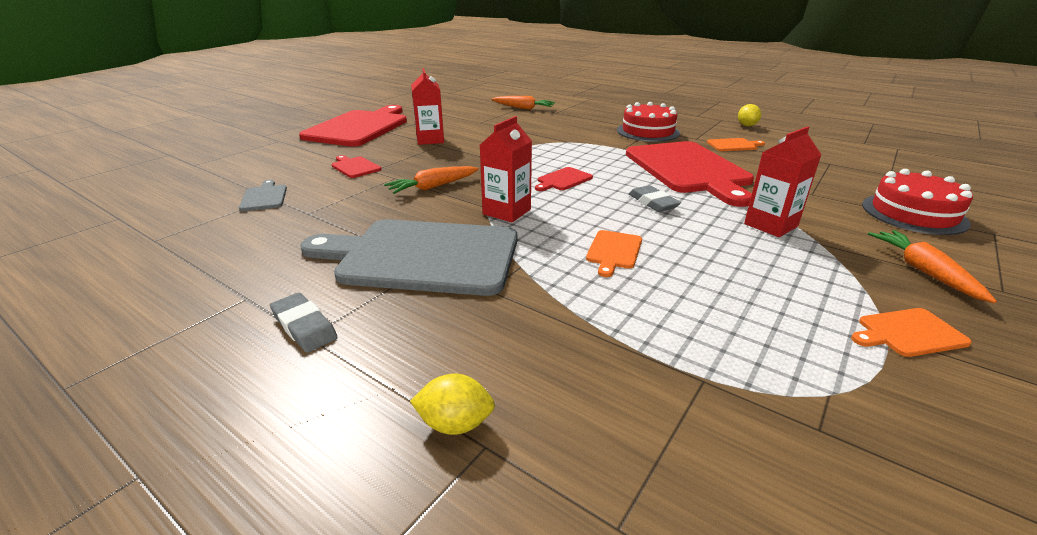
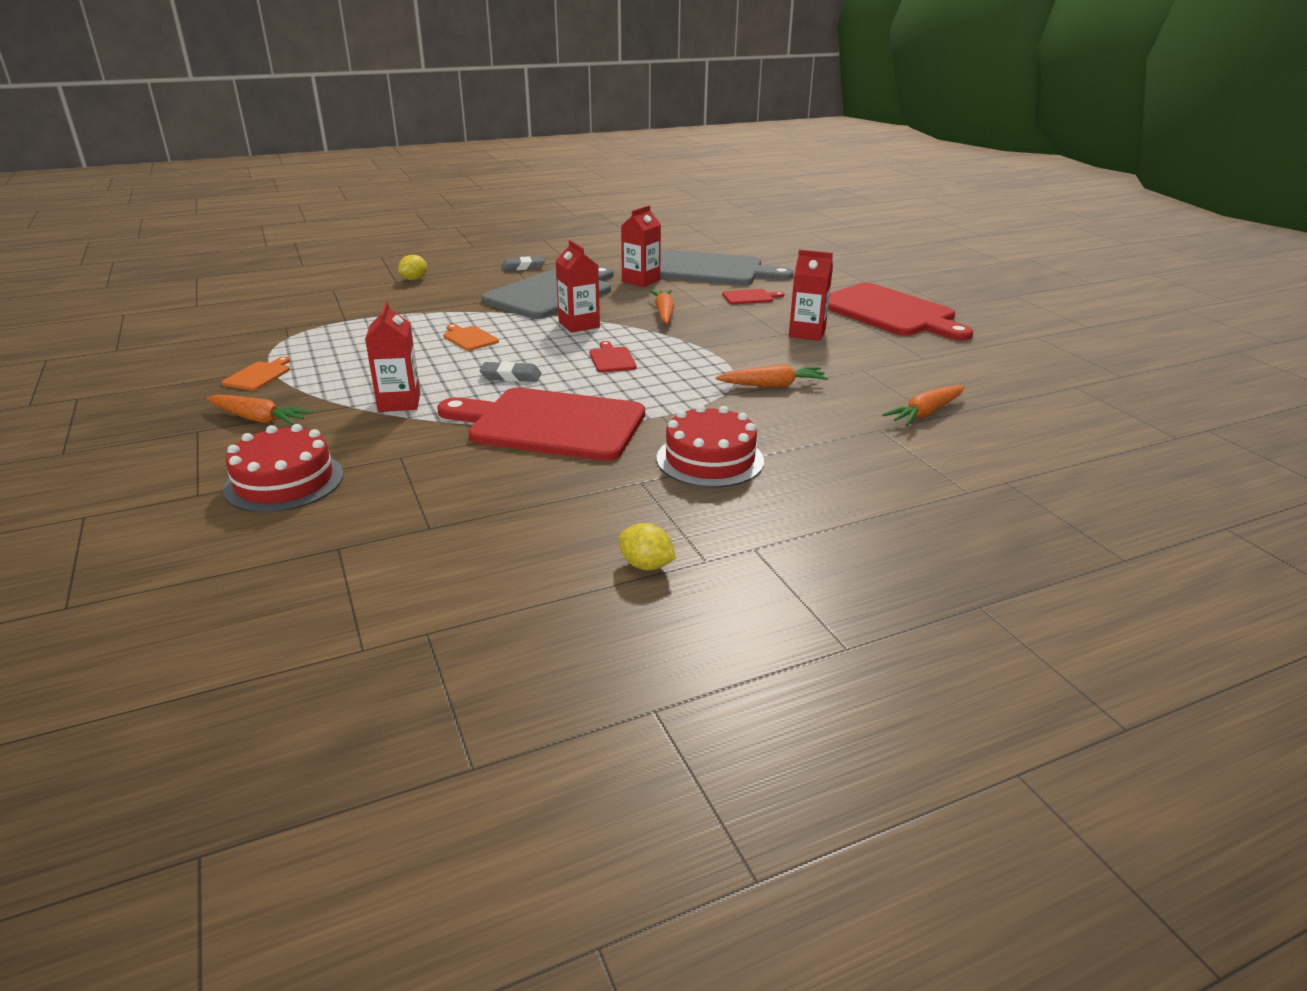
camera: 120 degrees right, 0 degrees up
(264, 197) = (711, 270): grey cutting board -> grey cutting board, size x2.48
(330, 221) = (641, 281): none -> red carton
(535, 135) = (773, 385): none -> orange carrot
(733, 145) = (579, 495): orange cutting board -> none

